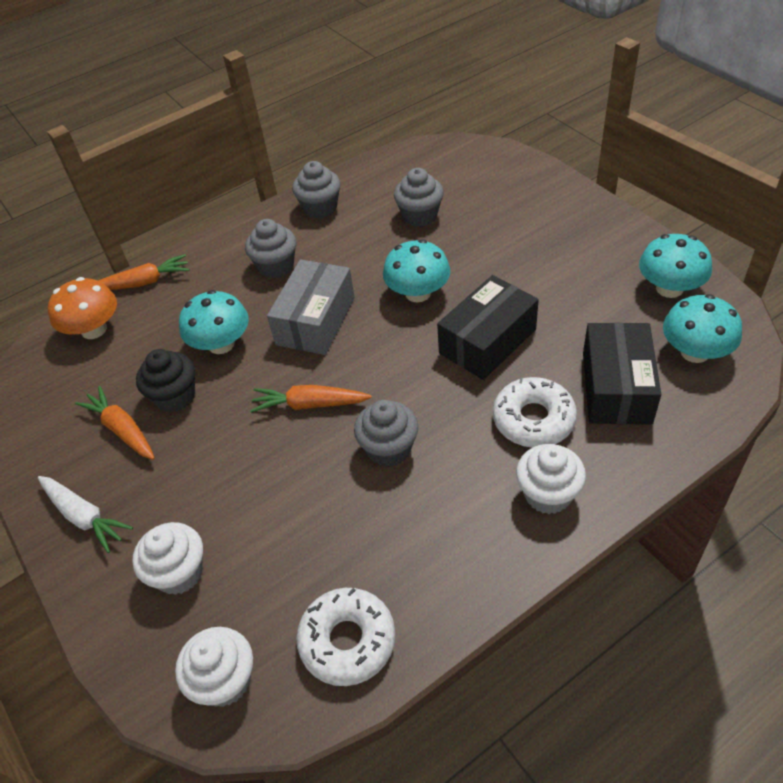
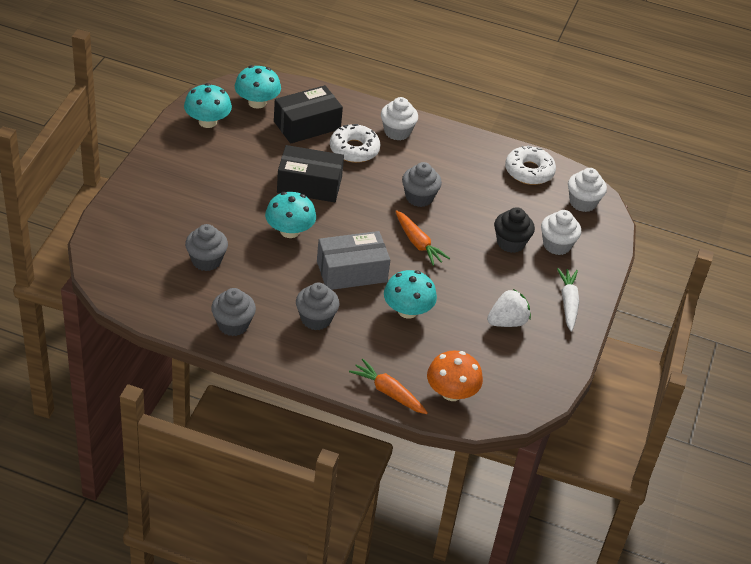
camera: 135 degrees left, 5 degrees down
(122, 429) = (507, 322): orange carrot -> white strawberry
(175, 396) = (464, 310): black cupcake -> black cupcake (510, 243)

